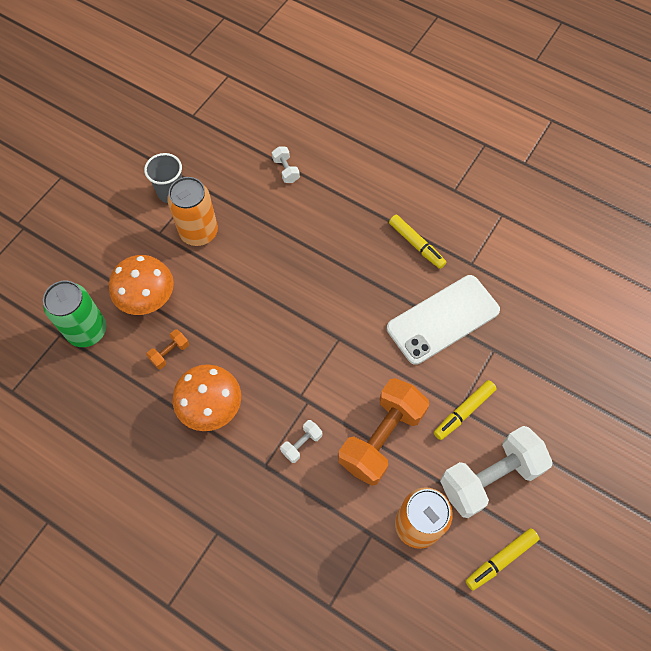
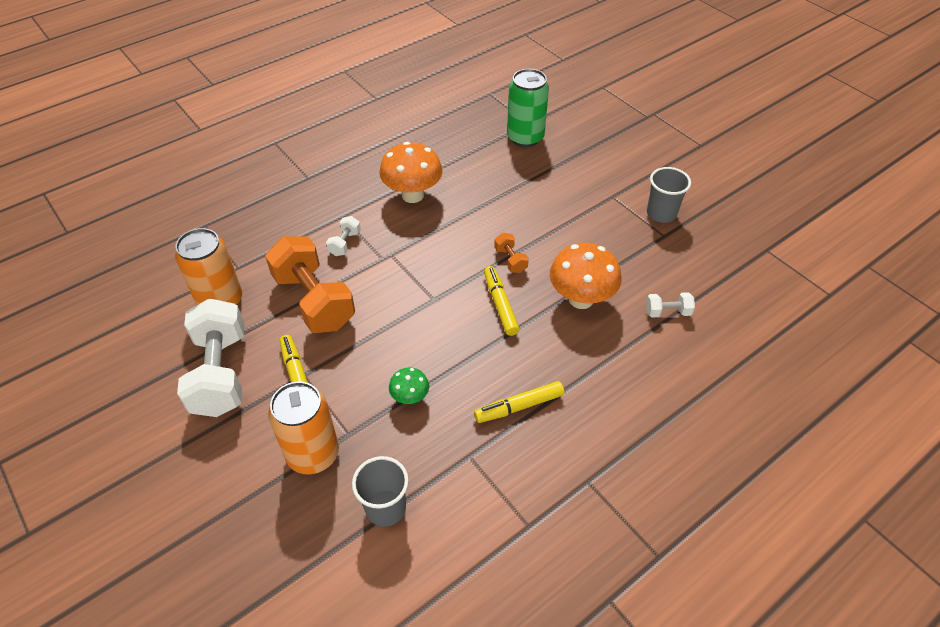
camera: 110 degrees right, 15 degrees down
(148, 300) = (540, 177): orange mushroom -> orange mushroom (581, 299)
(170, 353) = (479, 180): orange dumbbell -> orange dumbbell (510, 260)
(199, 232) = (604, 224): orange can -> orange can (313, 454)
(301, 444) = (345, 243): white dumbbell -> white dumbbell turned 45 degrees clockwise
(443, 319) = (410, 397): white phone -> green mushroom
(500, 560) = (145, 352): yellow marker -> yellow marker (500, 304)
(534, 301) = (385, 508): none -> grey cup

